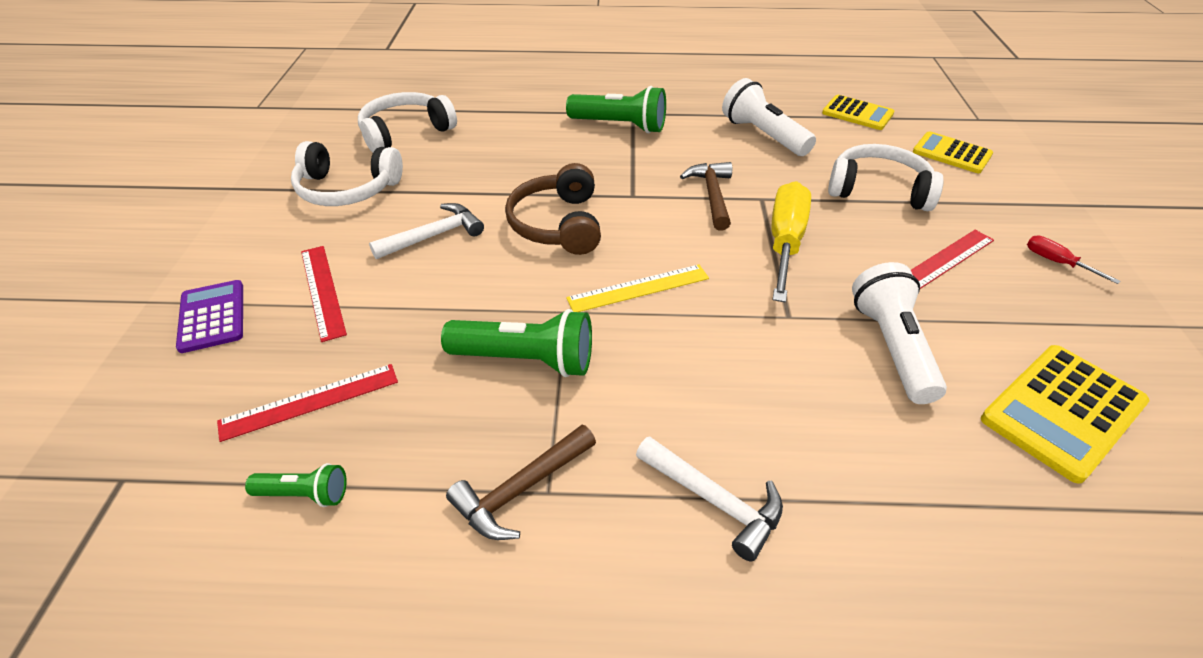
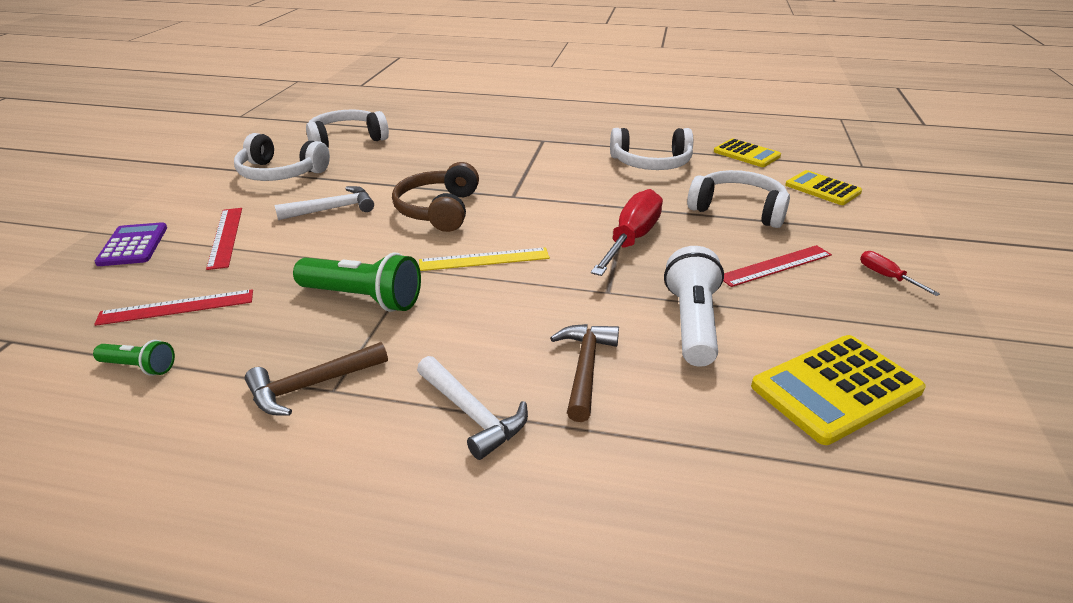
camera: 10 degrees right, 10 degrees down
(620, 126) = (527, 148): green flashlight -> none
(712, 195) = (583, 201): brown hammer -> brown hammer (585, 368)
(763, 135) = (651, 163): white flashlight -> white headphones
(785, 243) = (631, 240): yellow screwdriver -> red screwdriver

